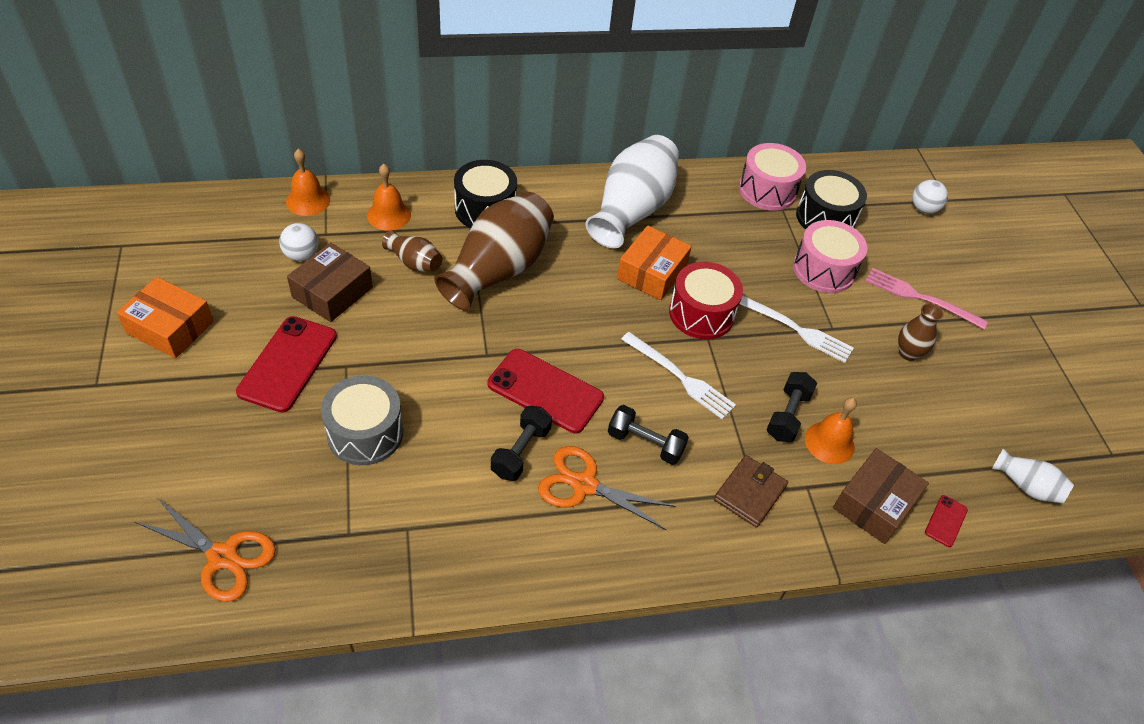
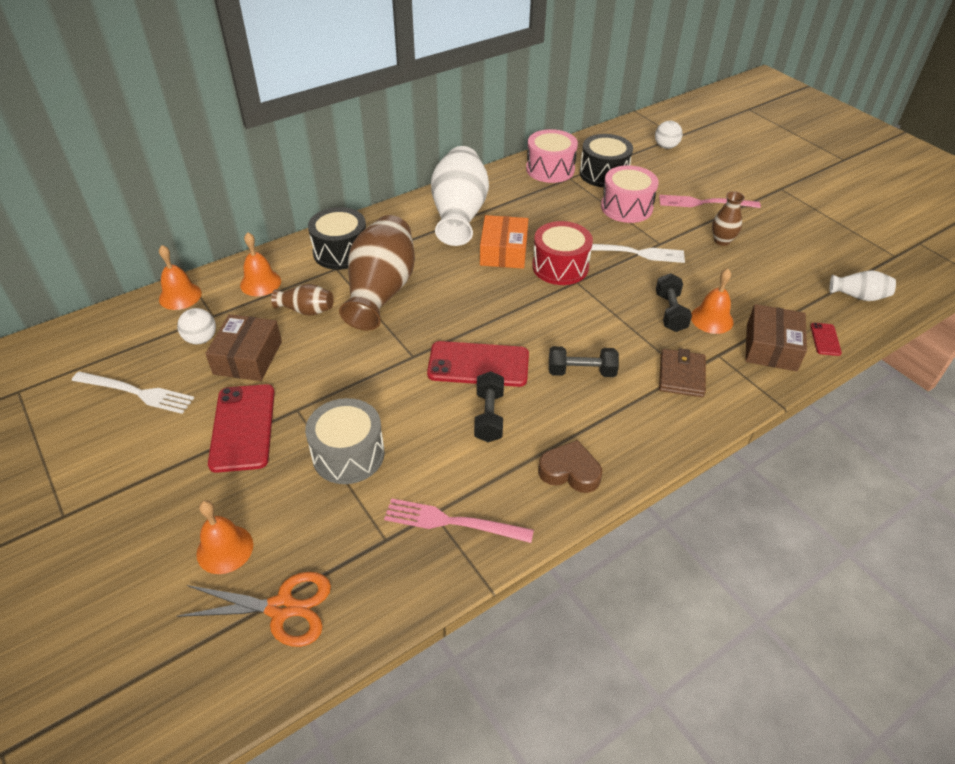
camera: 20 degrees left, 5 degrees down
(170, 327) = (110, 440): orange box -> none
(207, 477) = (225, 549): none -> orange bell
(419, 545) = (453, 522): none -> pink fork
(563, 546) = (570, 471): none -> brown heart
(584, 485) = (555, 420): orange scissors -> none
(679, 377) = (574, 316): white fork -> white fork (136, 392)

